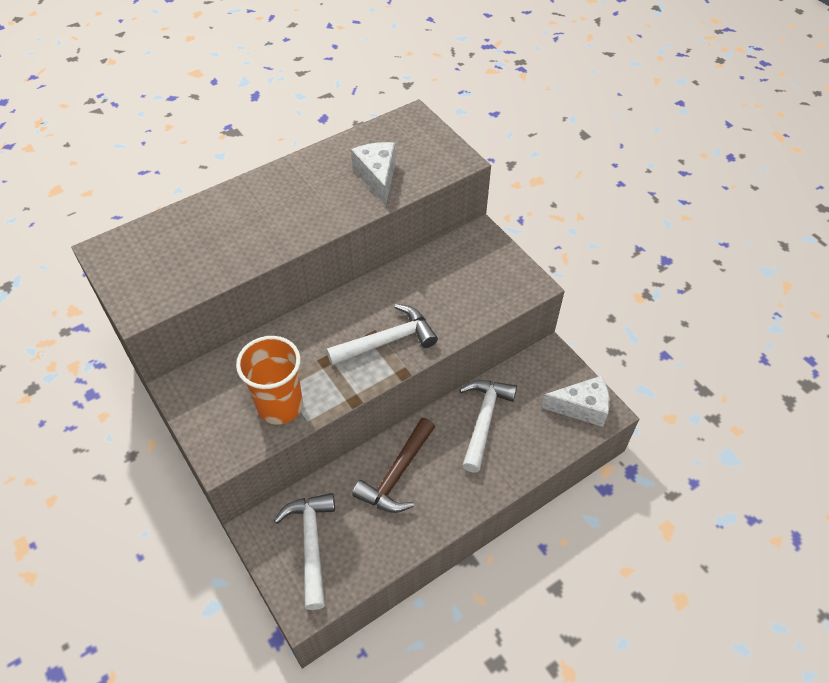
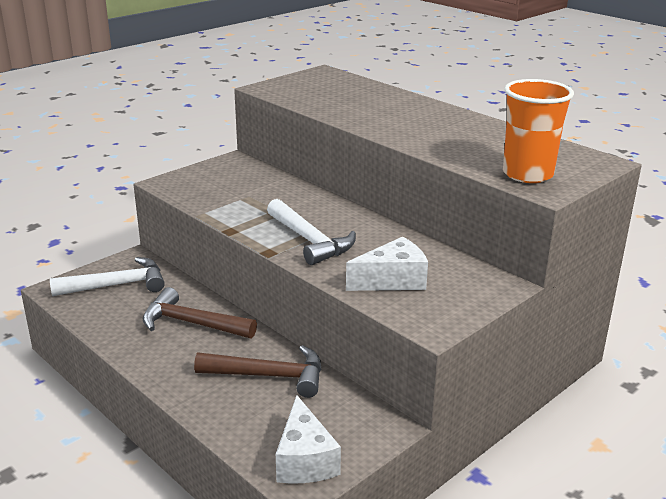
camera: 80 degrees right, 25 degrees down
(280, 406) = (220, 199): orange cup -> orange cup (527, 174)
(377, 177) = (481, 152): white cheese -> white cheese (392, 280)
(484, 420) = (269, 376): white hammer -> brown hammer

